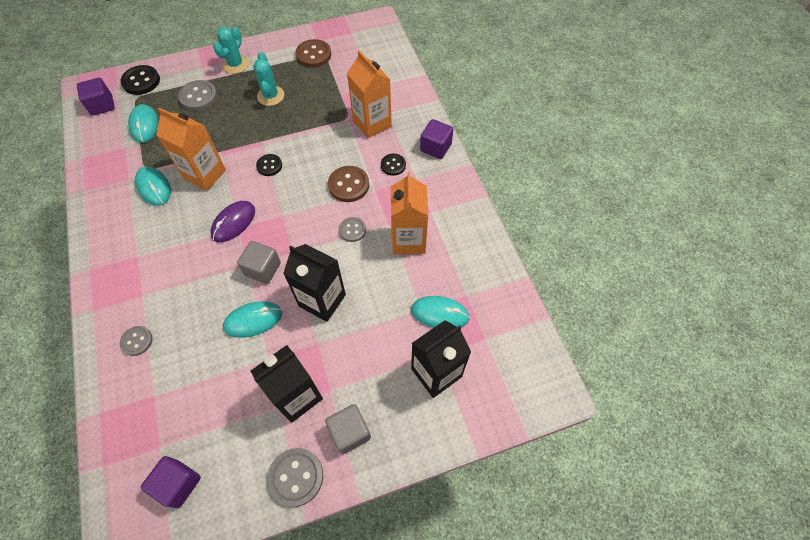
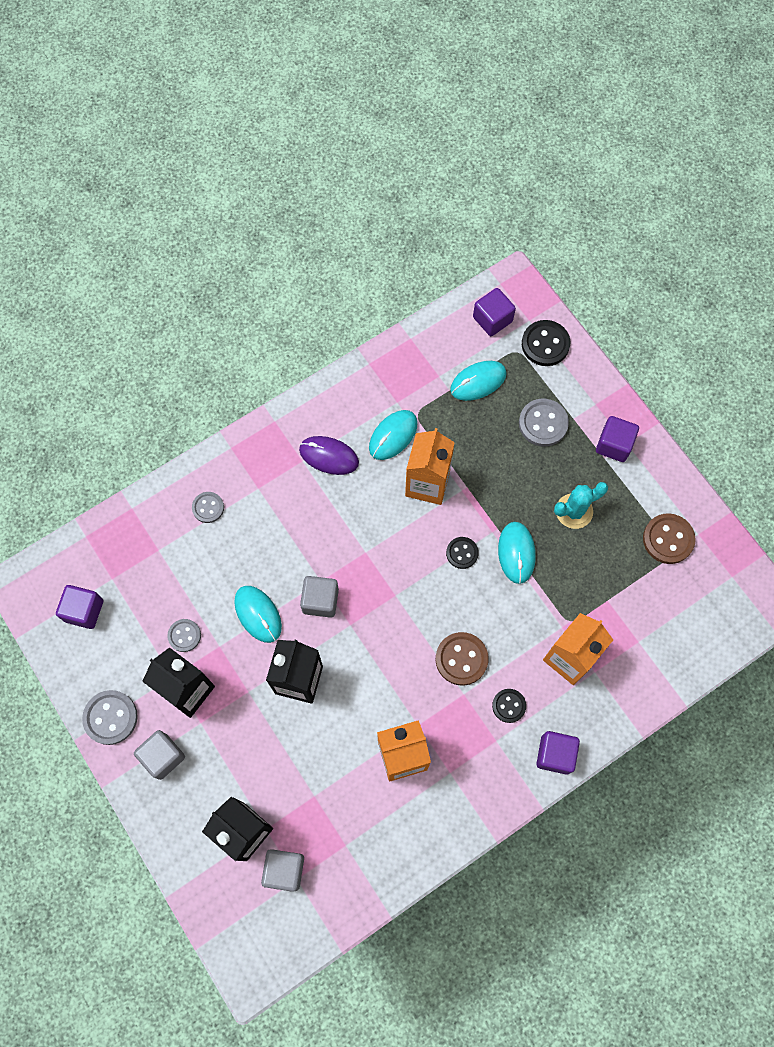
camera: 75 degrees right, 10 degrees up
(233, 222) = (371, 544): purple mouse -> purple mouse (329, 456)
(235, 64) = (614, 445): turquoise cactus -> purple cube
(352, 230) = (398, 684): grey button -> grey button (184, 635)
(440, 313) = (315, 818): turquoise mouse -> turquoise mouse (516, 553)
(476, 347) = (284, 870): none -> grey cube

